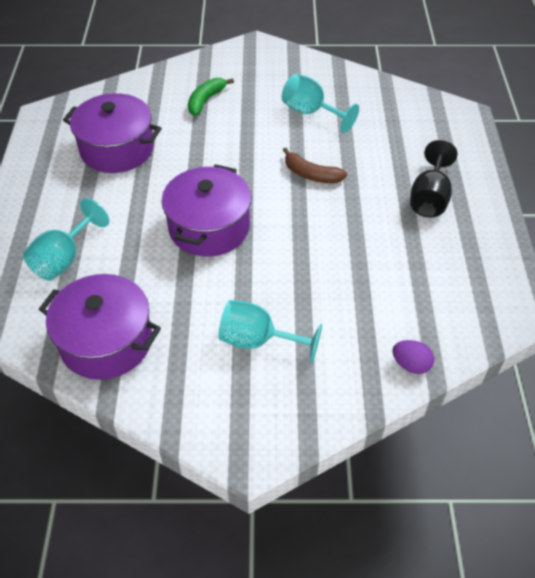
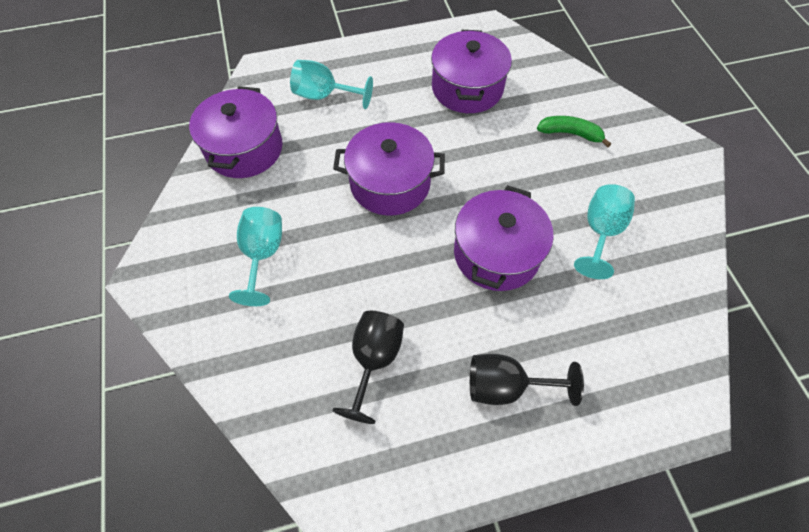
camera: 75 degrees right, 10 degrees up
(311, 175) = (496, 253): brown banana -> purple pot
(391, 273) = (374, 360): none -> black goblet
(411, 365) = (254, 398): purple egg -> none

